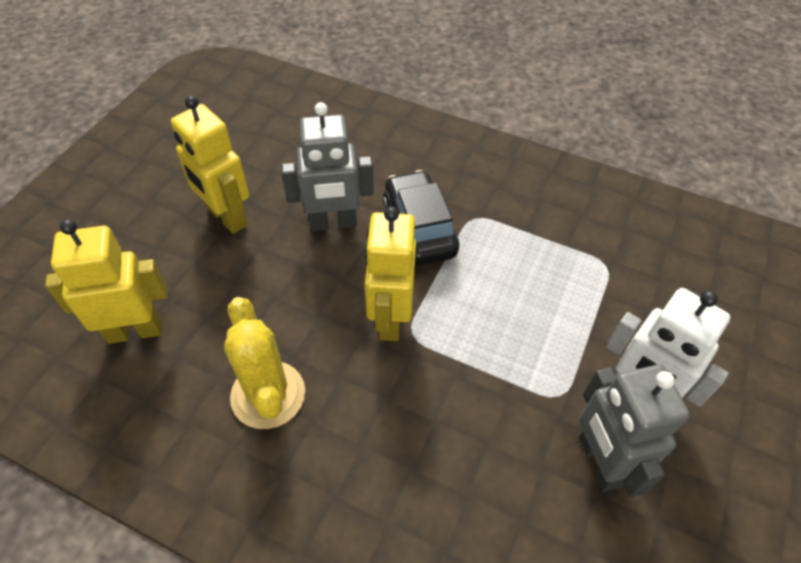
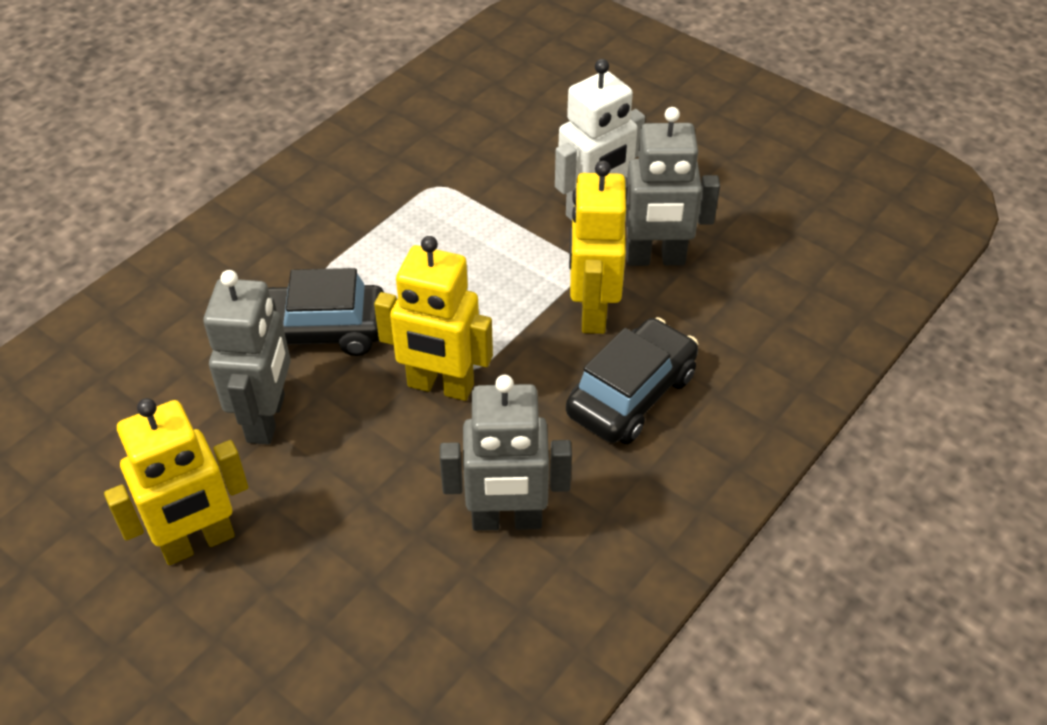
camera: 75 degrees left, 5 degrees down
(135, 330) = (361, 668): yellow robot -> yellow robot (592, 311)
(268, 395) = (507, 520): yellow cactus -> grey robot
(420, 468) = (631, 394): none -> black car

